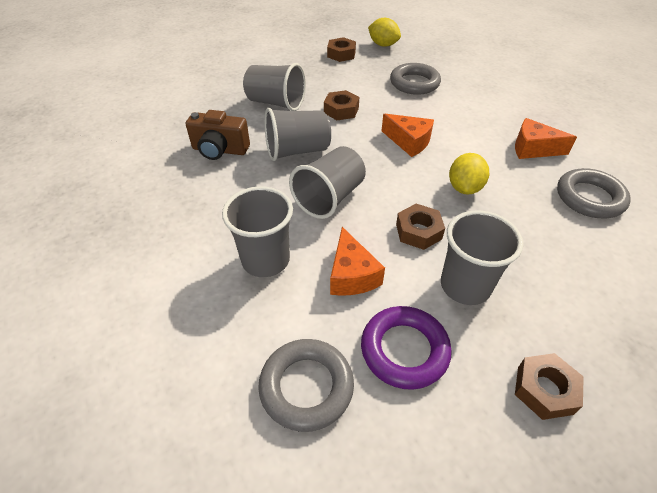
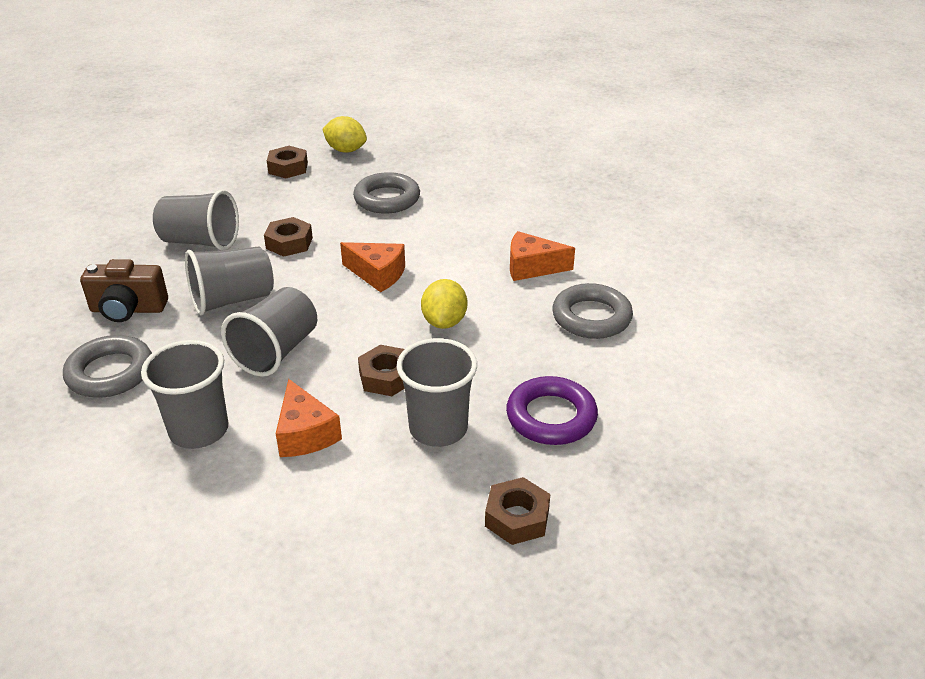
camera: 10 degrees left, 10 degrees down
(306, 387) = (255, 551): grey ring -> grey ring (110, 372)
(404, 350) = (366, 501): purple ring -> purple ring (551, 417)

